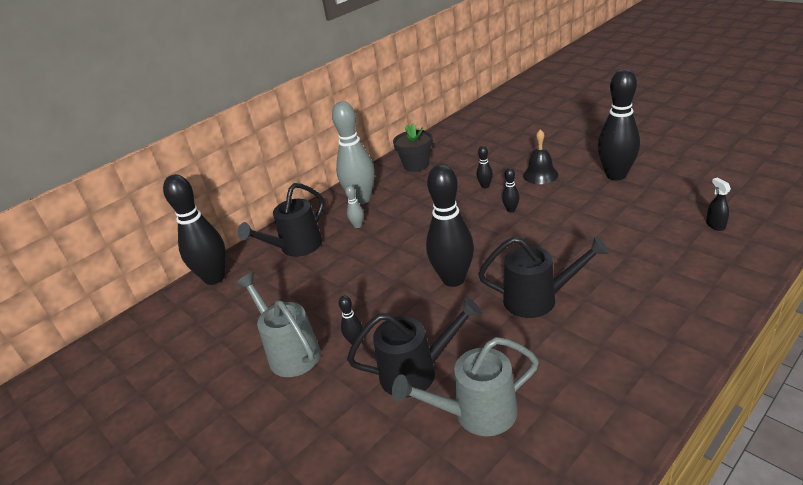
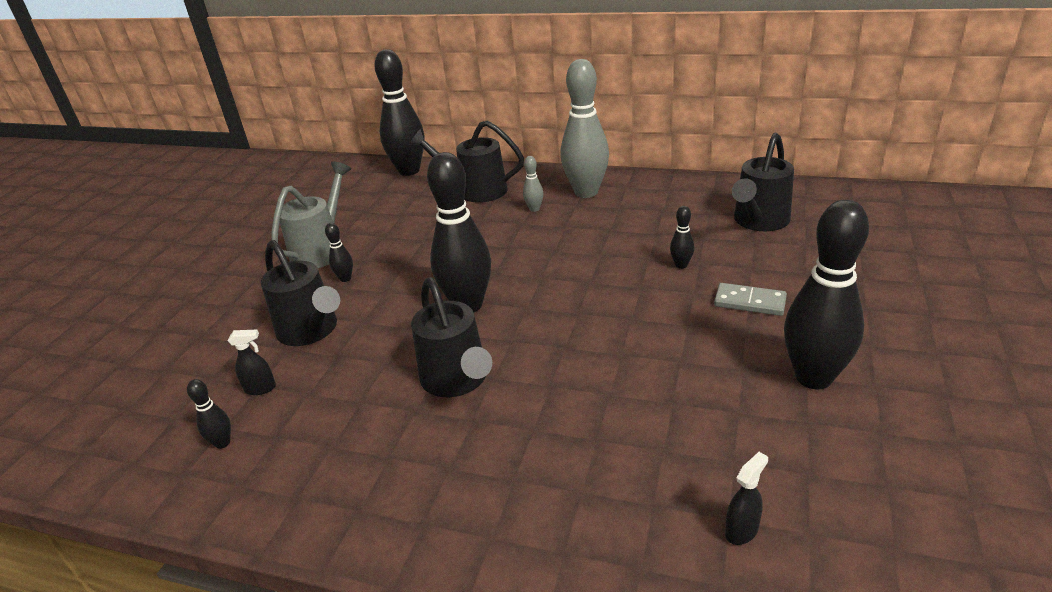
camera: 60 degrees right, 0 degrees up
(416, 165) = (690, 199): black flower pot -> none
(465, 151) = (758, 222): none -> black watering can
(476, 413) = (260, 388): grey watering can -> black spray bottle
(511, 210) = (638, 303): black bowling pin -> black bowling pin (222, 443)
(540, 175) = (749, 302): black bell -> grey domino

